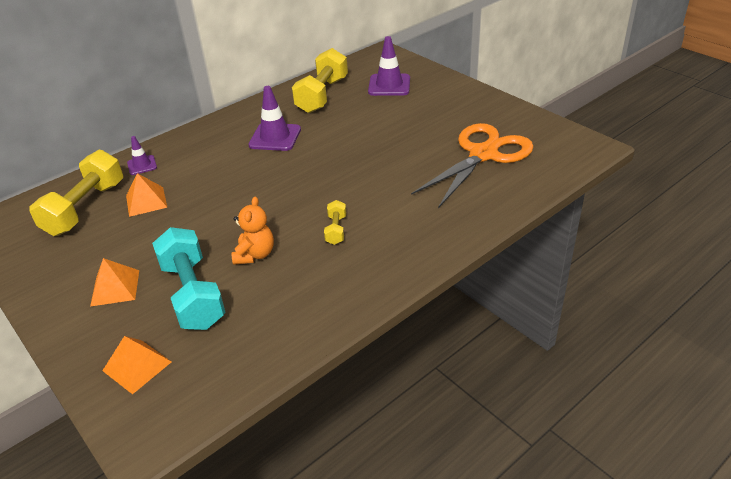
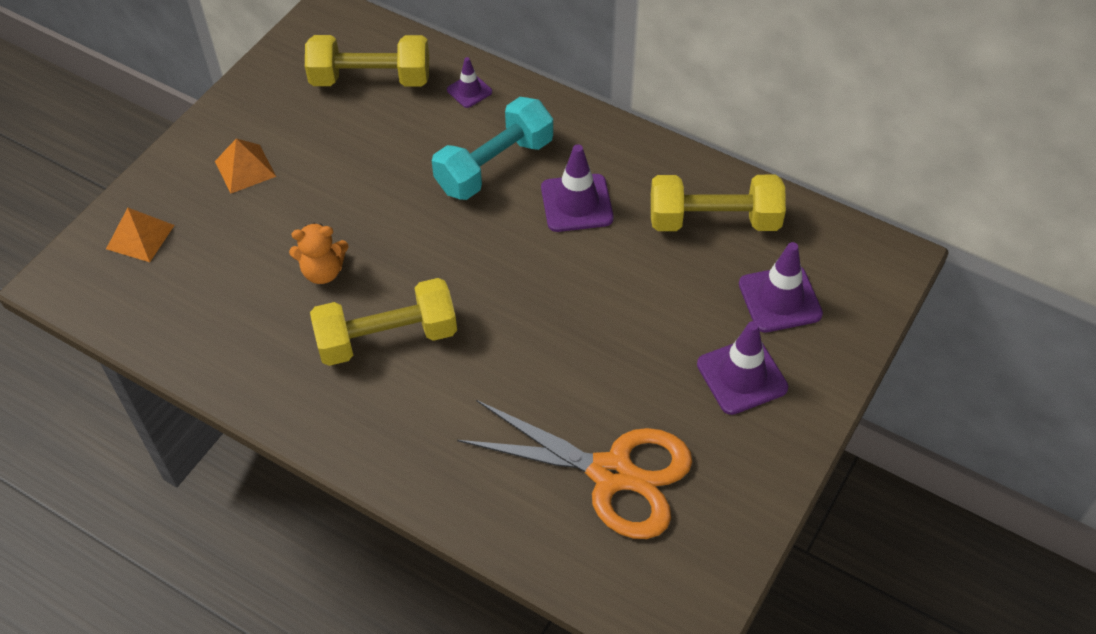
camera: 70 degrees right, 15 degrees up
(146, 201) = (397, 128): orange pyramid -> none
(193, 294) = (247, 240): turquoise dumbbell -> turquoise dumbbell (494, 165)
(336, 230) = (387, 338): yellow dumbbell -> yellow dumbbell, size x2.13
(434, 104) = (742, 376): none -> purple traffic cone

